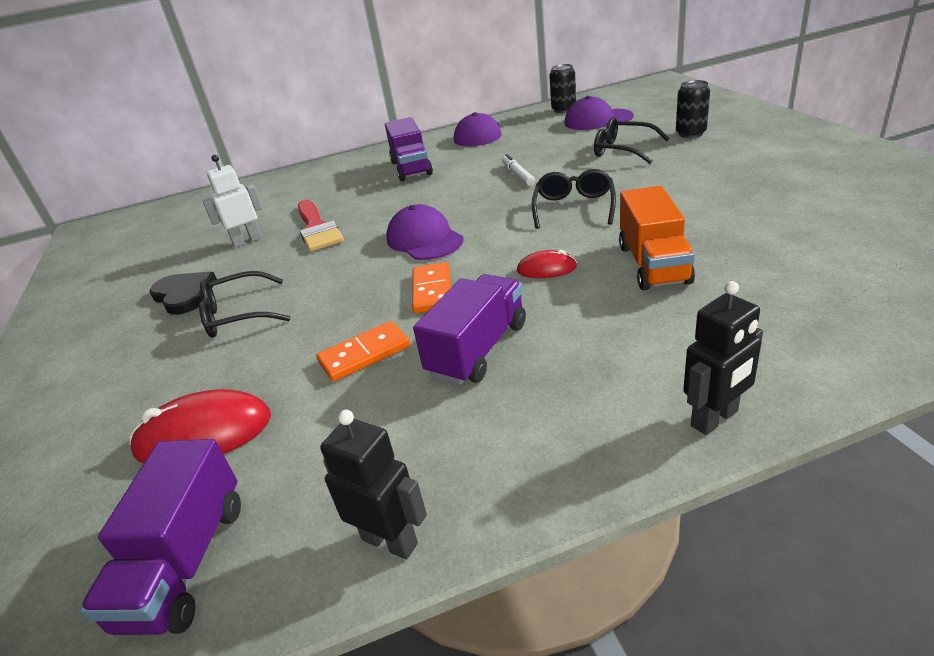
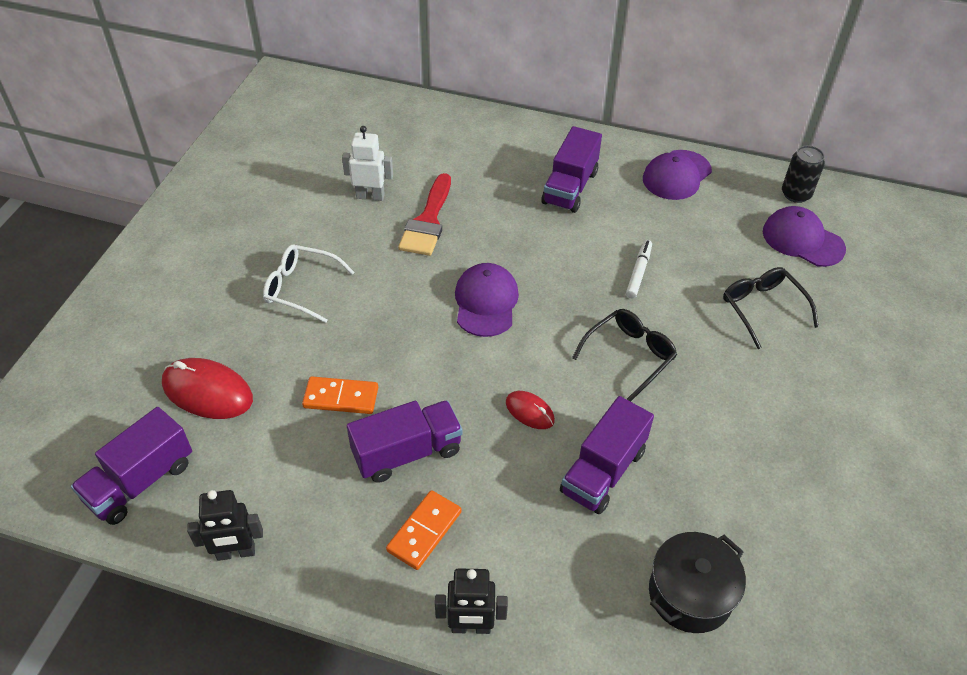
camera: 30 degrees right, 15 degrees up
(184, 295) = (286, 234): black heart -> none
(238, 315) = (301, 288): black glasses -> white glasses
(390, 541) = (236, 552): black robot -> black robot turned 105 degrees clockwise
(432, 291) = (435, 368): orange domino -> orange domino (424, 531)
(653, 264) = (603, 471): orange truck -> purple truck
(690, 134) = (851, 334): black can -> none
(828, 282) = (690, 594): none -> black pot

